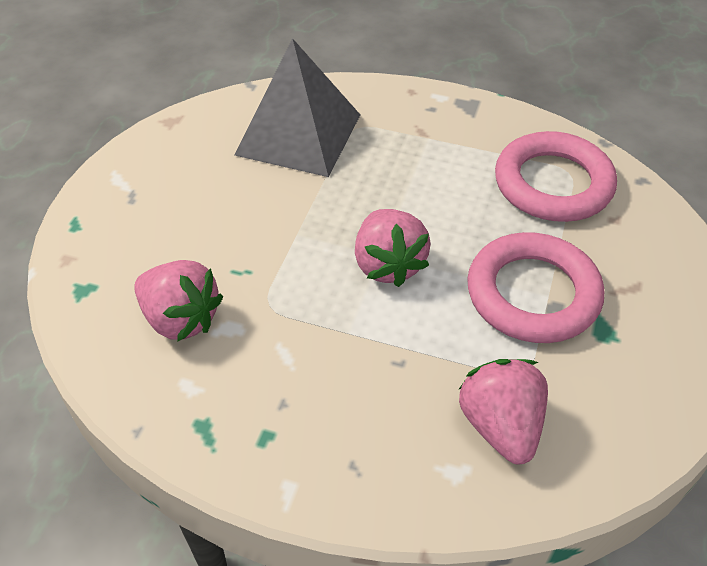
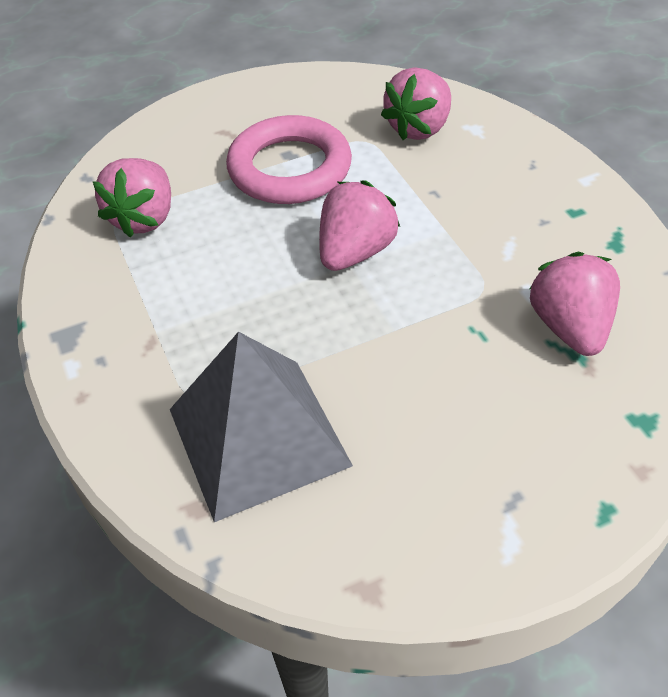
camera: 130 degrees left, 0 degrees up
(553, 184) = (144, 218): pink ring -> pink strawberry

